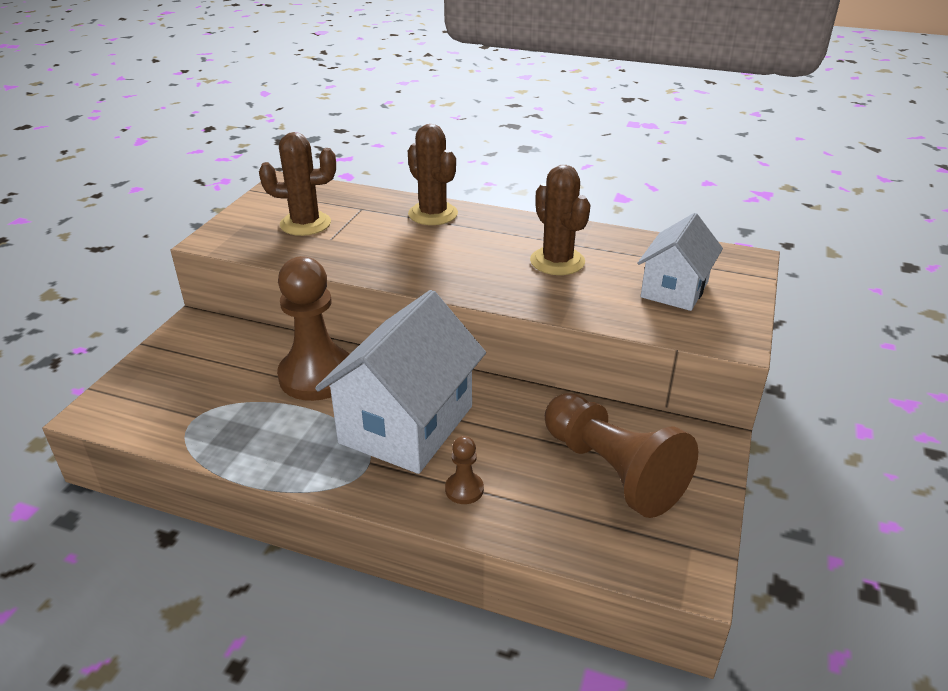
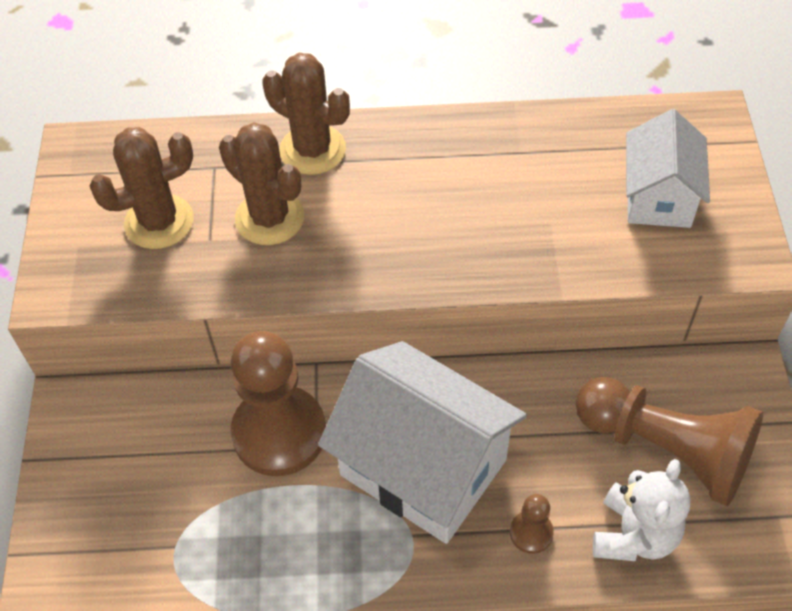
camera: 20 degrees left, 20 degrees up
(407, 424) = (423, 467): white house -> white house turned 60 degrees counterclockwise
(551, 518) = (634, 535): none -> white teddy bear
(557, 261) = (508, 191): brown cactus -> brown cactus (269, 218)

